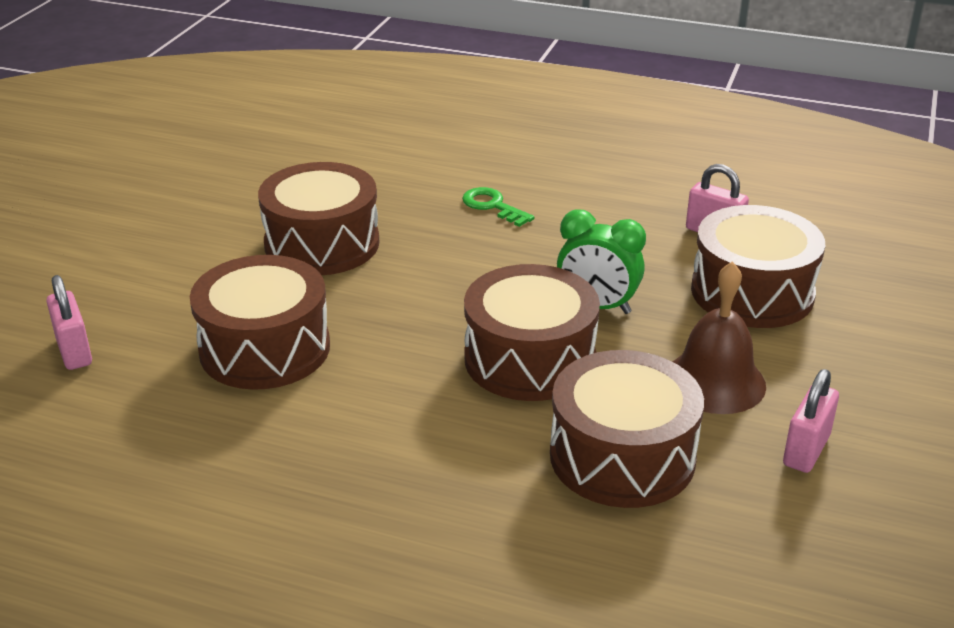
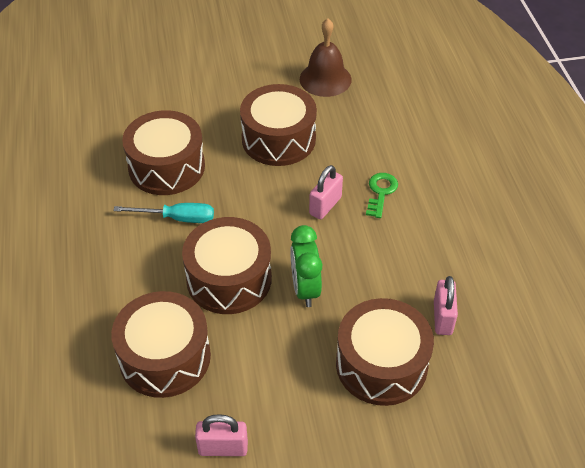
camera: 60 degrees right, 15 degrees up
(74, 351) = (120, 103): pink padlock -> pink padlock (325, 206)
(376, 369) = (177, 218): none -> turquoise screwdriver
(714, 381) = (265, 377): brown bell -> brown bell (325, 79)

